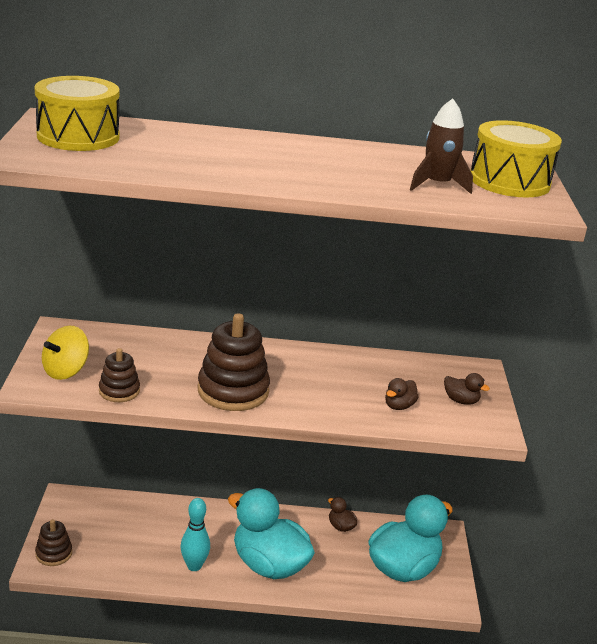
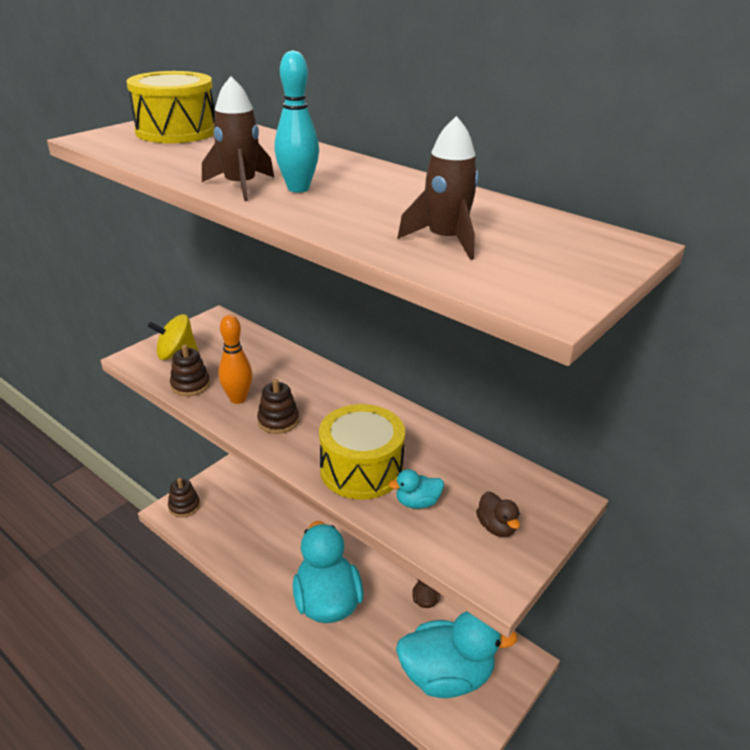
camera: 40 degrees right, 5 degrees up
(177, 387) = (238, 399): none -> orange bowling pin
(194, 566) = (268, 569): turquoise bowling pin -> turquoise bowling pin (298, 188)
(233, 391) = (278, 421): brown stacking toy -> brown stacking toy, size x0.55
(241, 175) = (240, 186): none -> brown rocket
(399, 406) = (417, 502): brown duck -> turquoise duck
(509, 181) = (560, 258): yellow drum -> yellow drum (361, 469)

